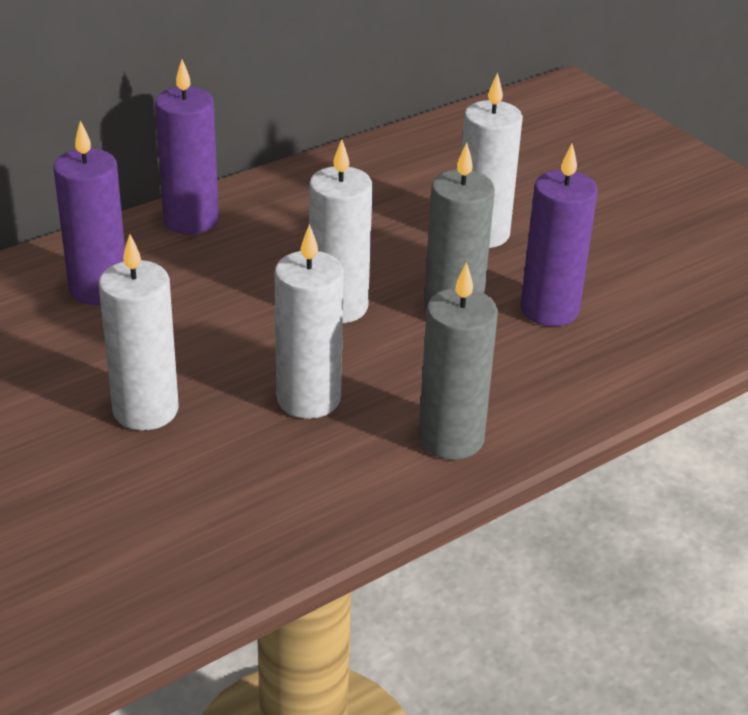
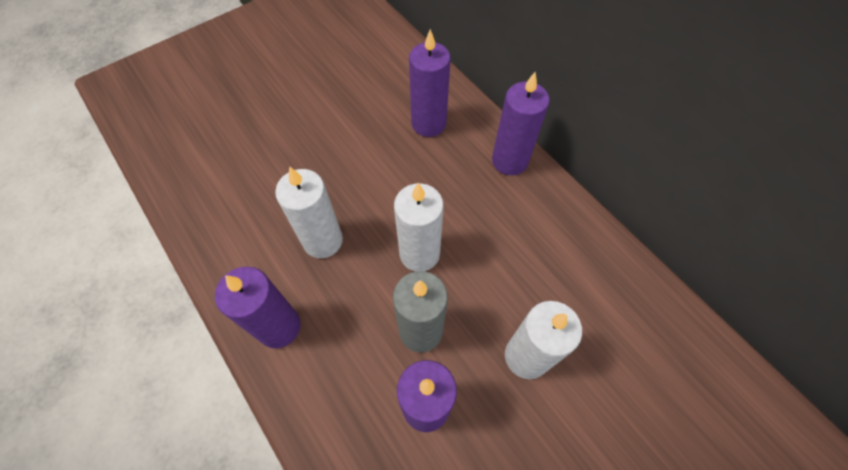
camera: 90 degrees right, 25 degrees up
(145, 410) = (316, 160): white candle -> none
(451, 438) = (279, 327): grey candle -> purple candle

